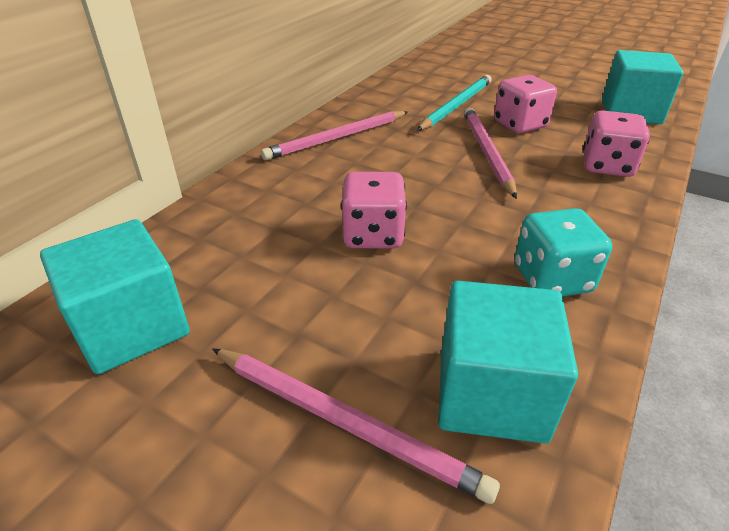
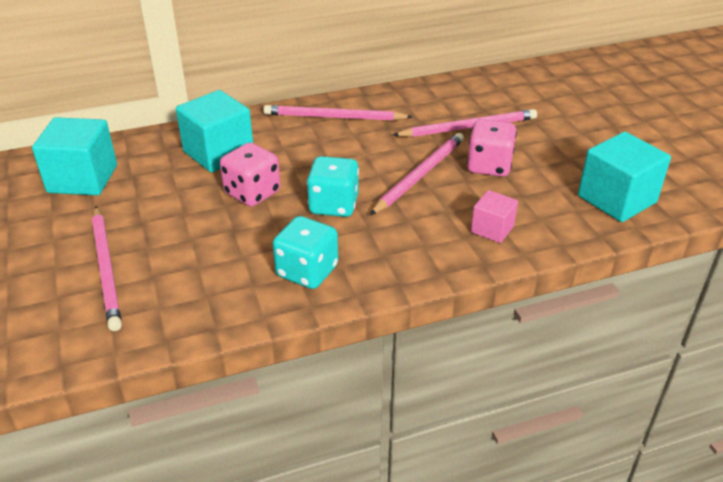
camera: 40 degrees right, 0 degrees up
(456, 105) = (468, 127): turquoise pencil -> pink pencil
(465, 208) = (334, 205): none -> turquoise dice
(491, 393) = (180, 298): turquoise cube -> turquoise cube (218, 153)
(606, 166) = (492, 229): pink dice -> pink cube

